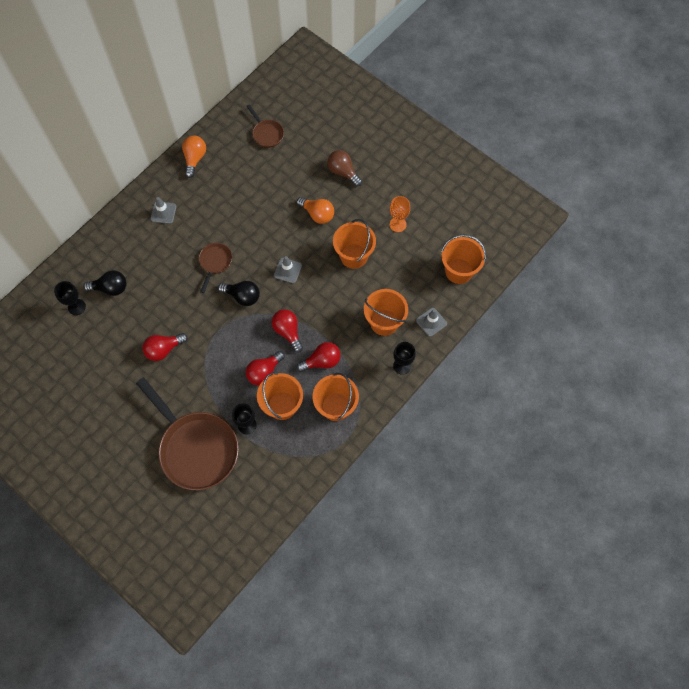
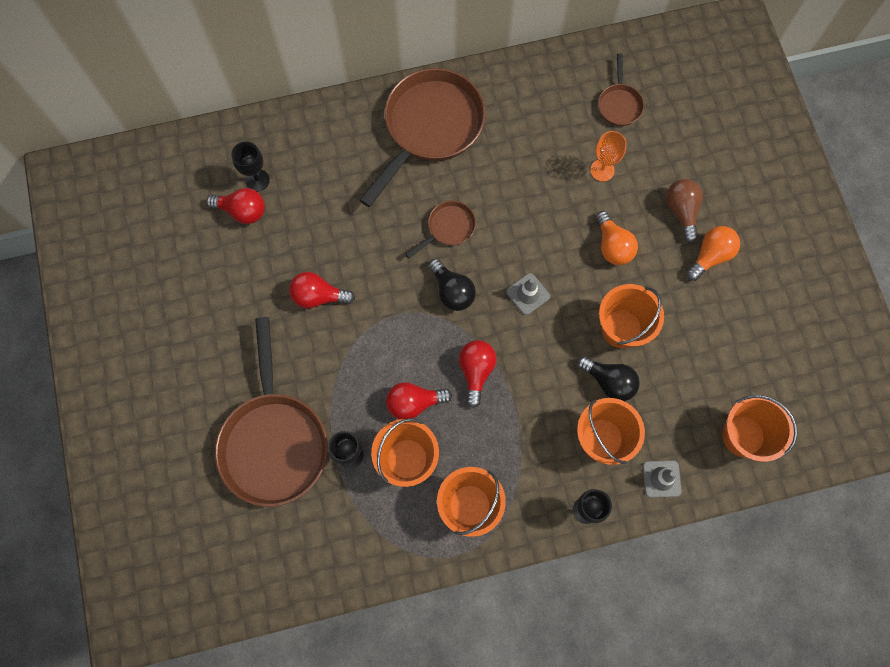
camera: 35 degrees right, 5 degrees up
(110, 288) = (309, 182): black light bulb -> black light bulb (609, 382)
(163, 212) = (430, 127): grey traffic cone -> brown pan
(194, 159) = (511, 83): orange light bulb -> orange light bulb (710, 256)
(322, 361) = (491, 436): red light bulb -> red light bulb (242, 211)
(398, 224) = (705, 323): orange goblet -> orange goblet (602, 170)

